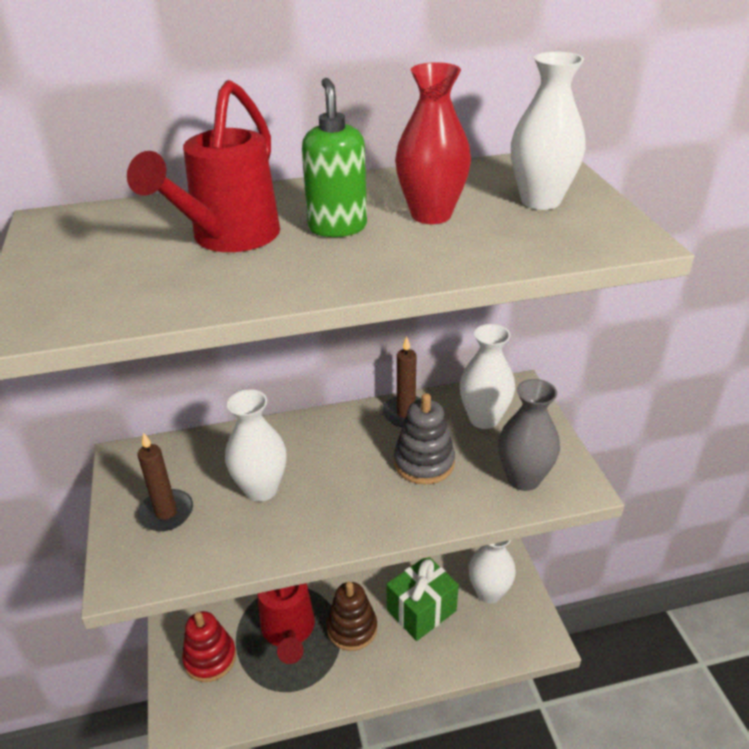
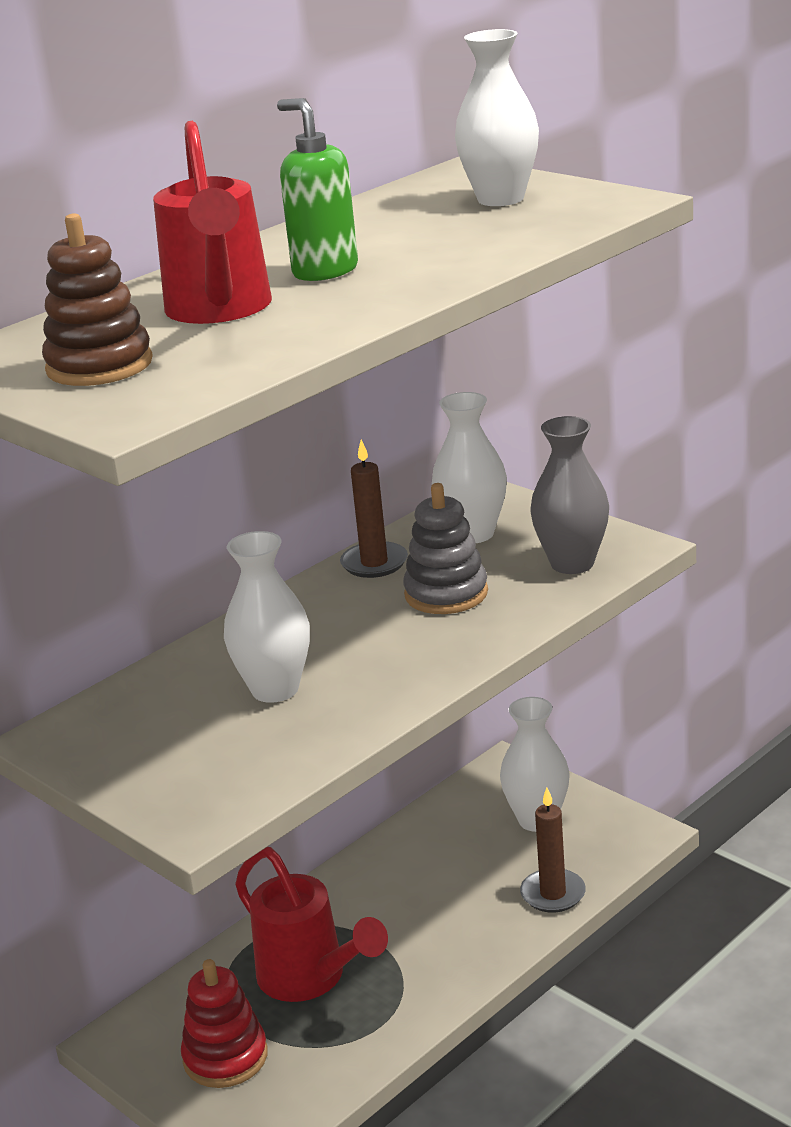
camera: 30 degrees left, 10 degrees down
(166, 513) = (178, 755): brown candle -> brown candle (553, 894)
(352, 628) = (394, 934): brown stacking toy -> brown stacking toy (99, 366)
(421, 610) = (468, 875): green gift -> none
(431, 215) = (407, 237): red vase -> none

